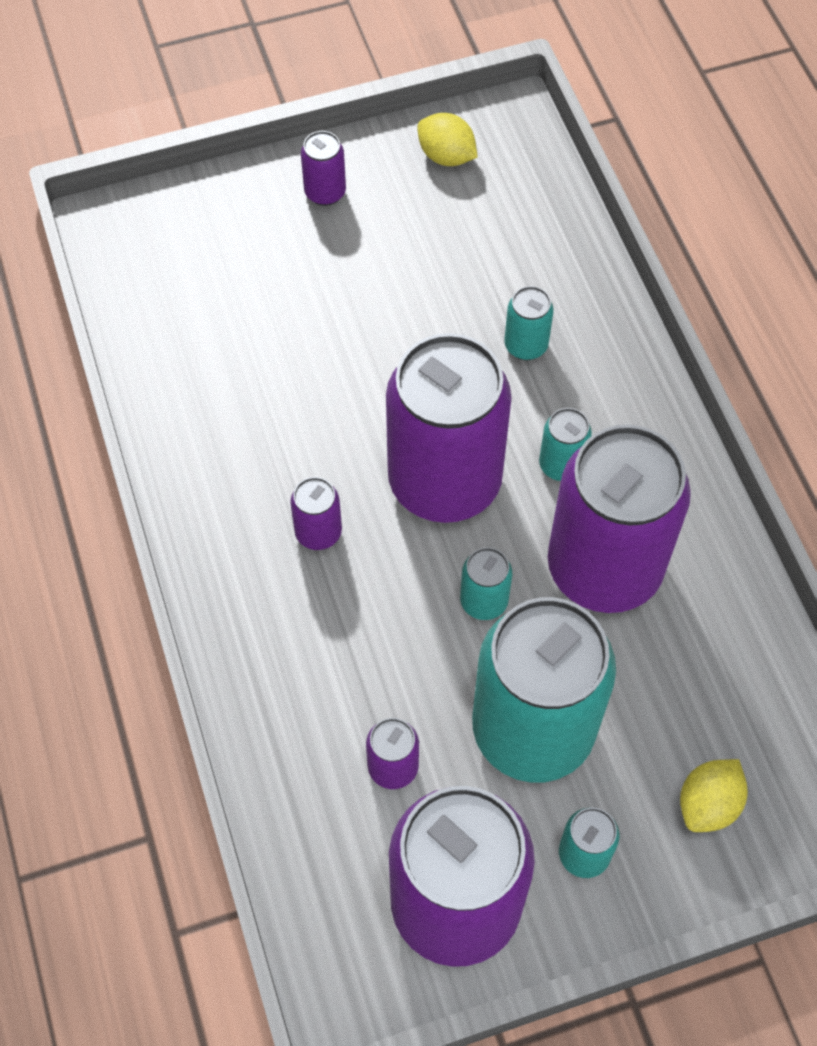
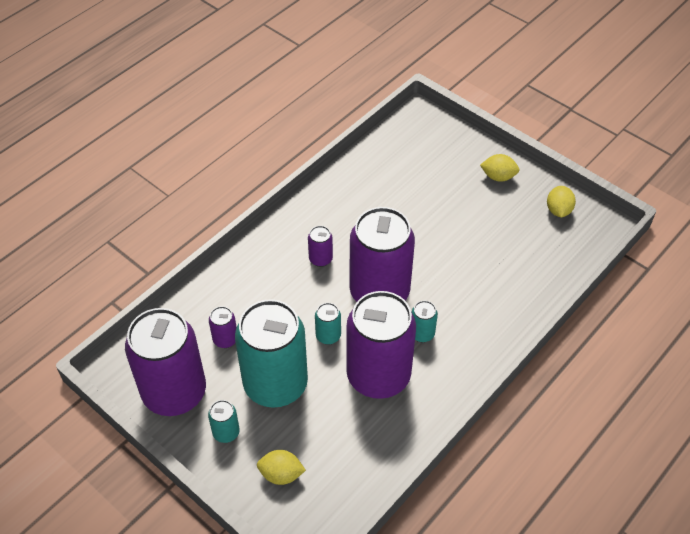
camera: 60 degrees right, 10 degrees down
(325, 192) = (498, 177): purple can -> yellow lemon
(526, 345) = (477, 290): turquoise can -> none

